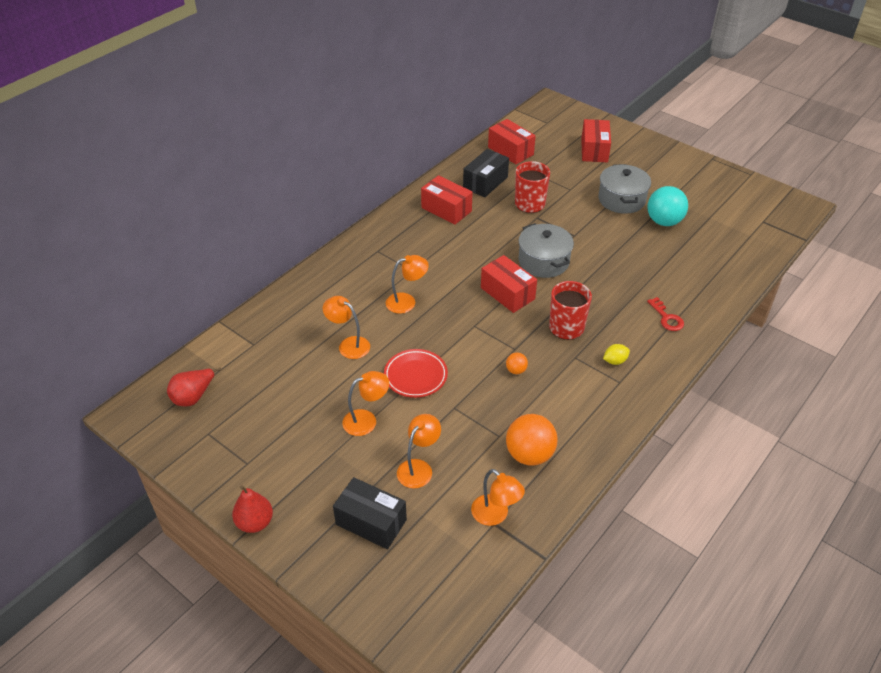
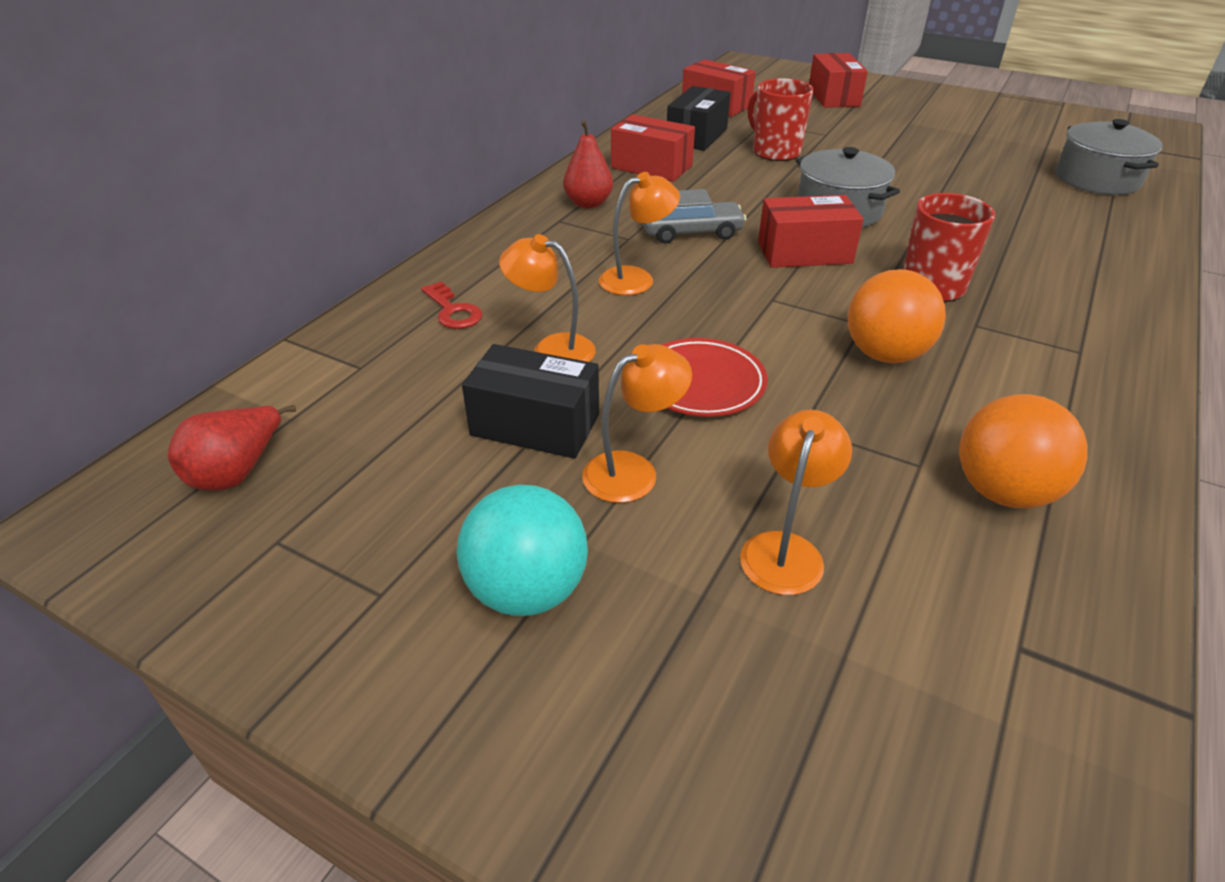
camera: 10 degrees left, 5 degrees down
(255, 522) = (424, 742): red pear -> red pear (588, 203)
(371, 522) = (727, 692): black box -> black box (535, 425)
(450, 269) = (691, 232): none -> grey car
(495, 515) = (1011, 629): orange lamp -> none
(507, 293) = (804, 253): red box -> red box turned 45 degrees counterclockwise
(516, 370) = (885, 354): orange ball -> orange ball, size x2.13
(615, 361) = (1048, 323): yellow lemon -> none
(621, 199) = (907, 139): grey pot -> grey pot (1096, 179)
(664, 221) = (986, 155): turquoise ball -> turquoise ball (527, 590)
(667, 318) = (1084, 259): red key -> red key (453, 311)

